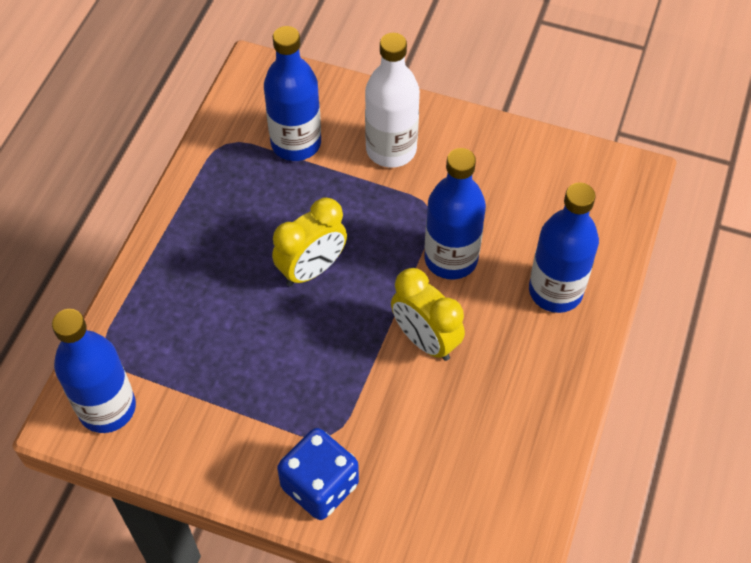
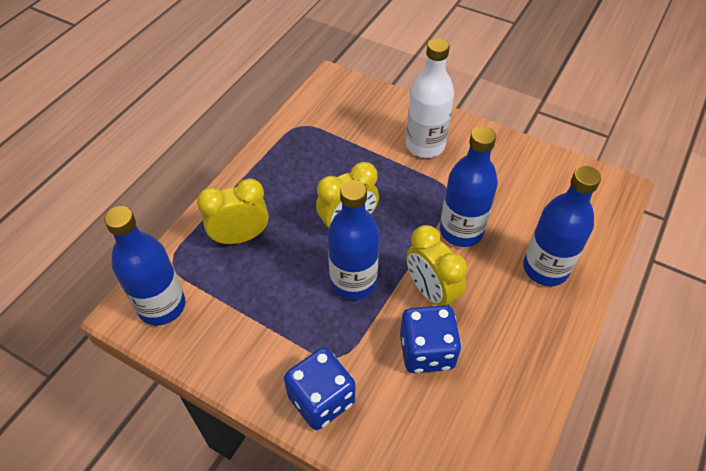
camera: 10 degrees right, 5 degrees down
(182, 307) = (240, 237): none -> yellow clock
(296, 143) = (353, 132): blue bottle -> blue bottle (353, 282)
(430, 412) = (426, 351): none -> blue dice

